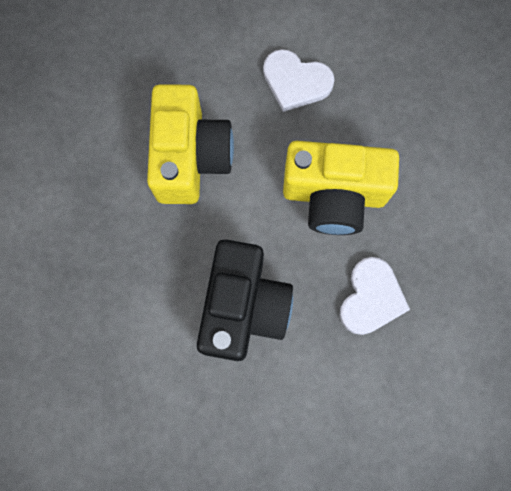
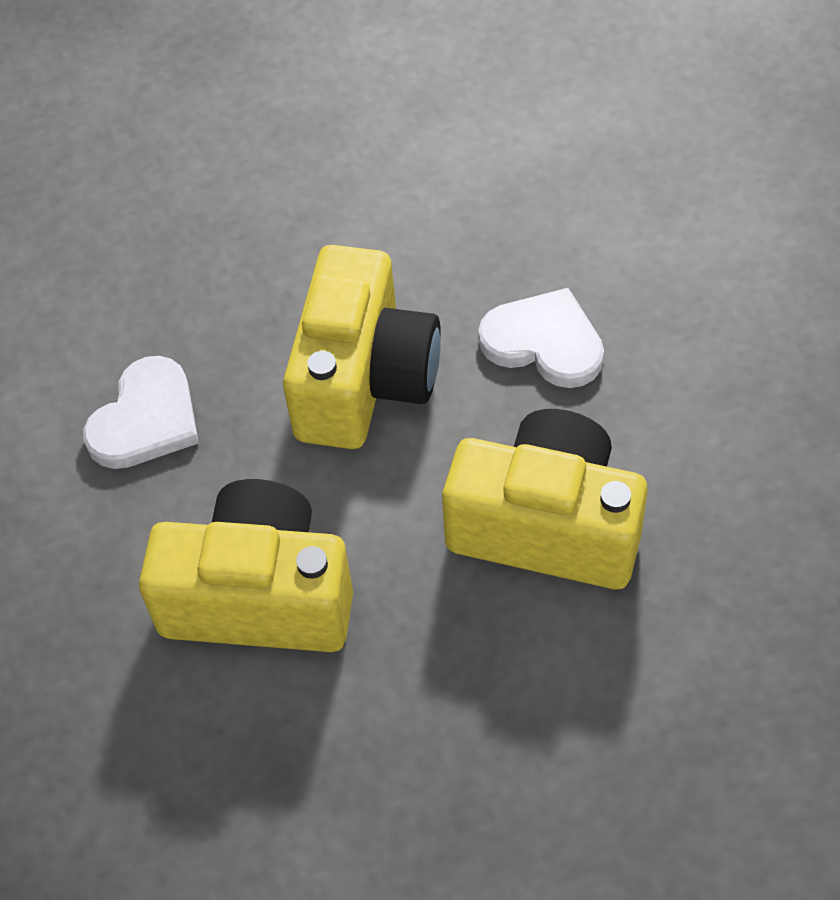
camera: 80 degrees left, 20 degrees down
(243, 307) = (547, 526): black camera -> yellow camera

